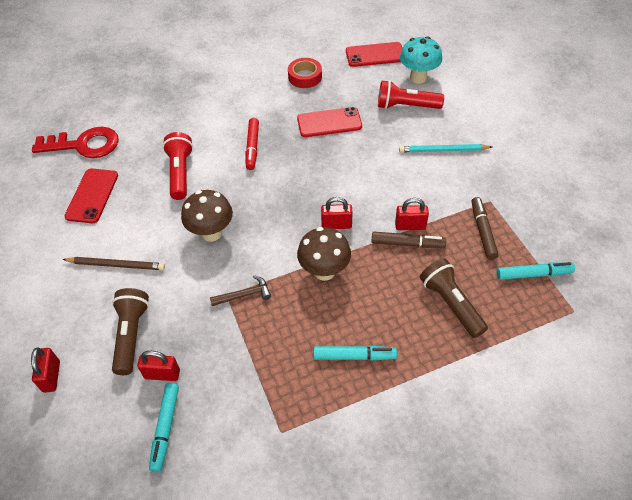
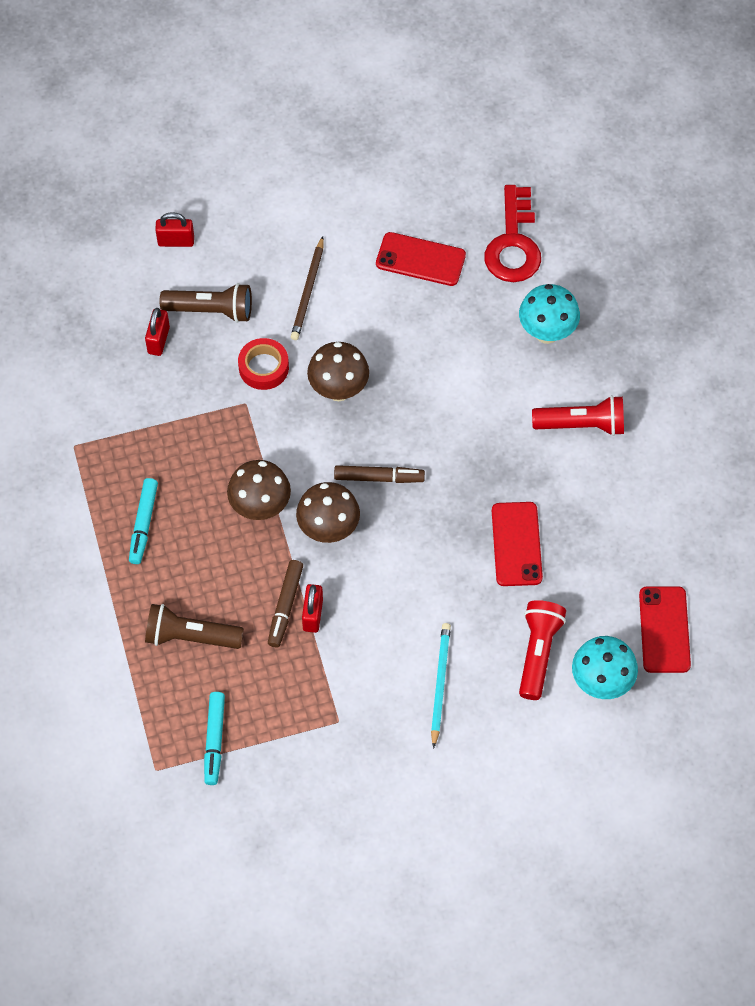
camera: 95 degrees right, 10 degrees up
(161, 121) = (547, 332): none -> turquoise mushroom
(165, 428) = (98, 344): turquoise marker -> none
(180, 173) = (445, 356): red flashlight -> red flashlight (582, 424)
(244, 295) = (243, 421): brown hammer -> none
(252, 147) = (480, 443): red marker -> none
(305, 77) = (622, 522): red tape -> red tape (263, 367)
(336, 225) = (328, 529): red padlock -> brown mushroom
(451, 304) = (190, 636): brown flashlight -> brown flashlight turned 150 degrees counterclockwise
(483, 231) = (289, 699): brown marker -> brown marker (379, 478)

